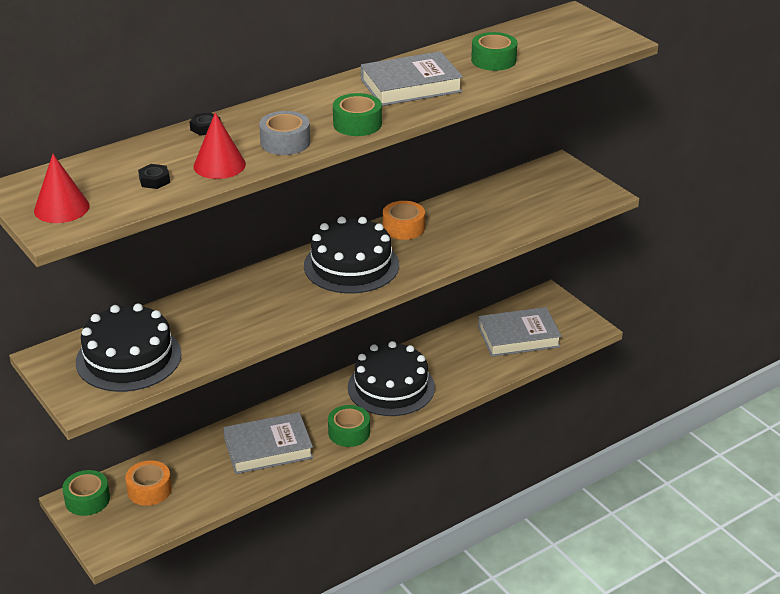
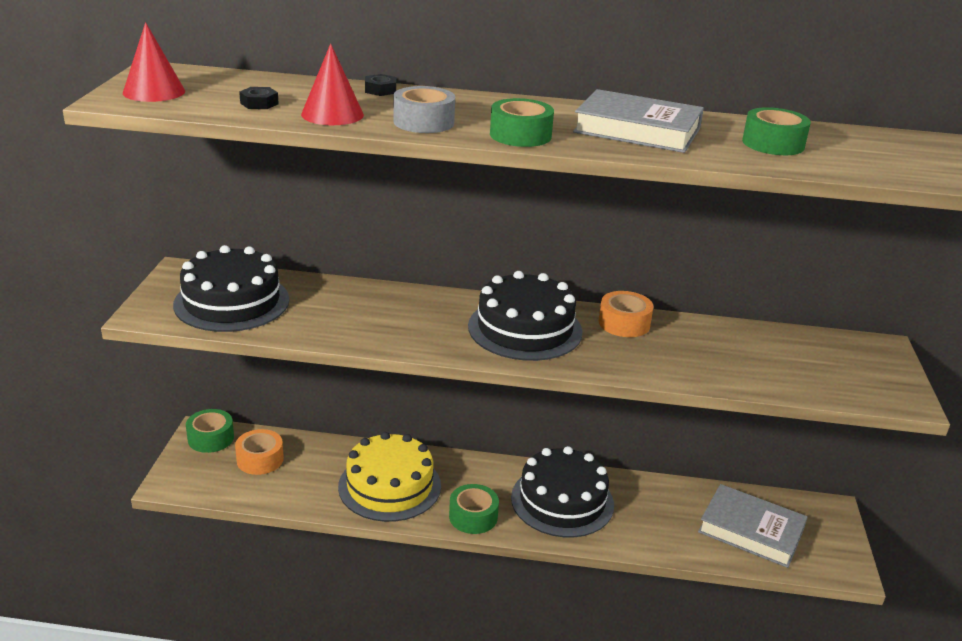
camera: 40 degrees right, 5 degrees down
(268, 448) = (389, 486): grey book -> yellow cake

